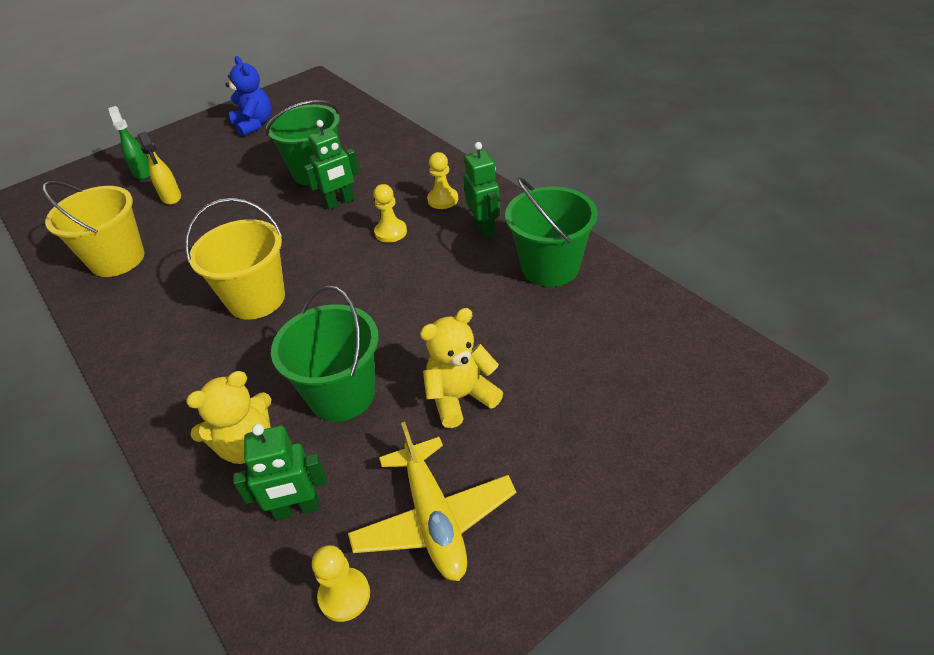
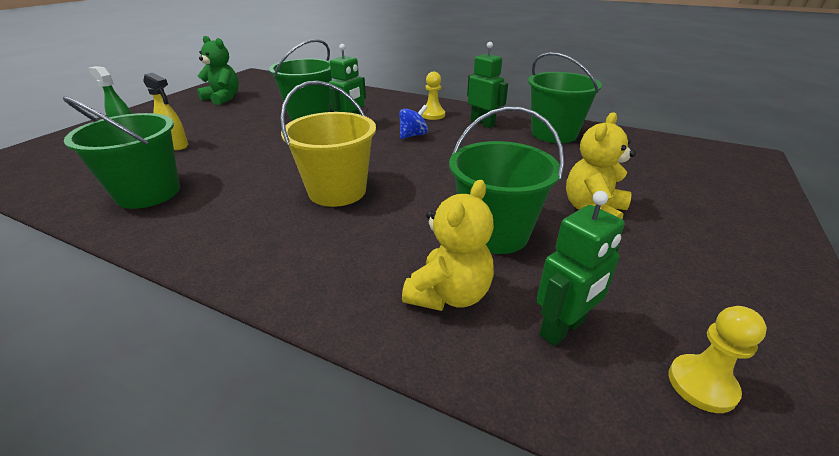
camera: 30 degrees left, 10 degrees down
(117, 259) = (148, 193): yellow bucket -> green bucket
(254, 125) = (223, 98): blue teddy bear -> green teddy bear
(391, 232) = (413, 135): yellow pawn -> blue spinning top
(434, 519) = (686, 293): yellow plane -> none

